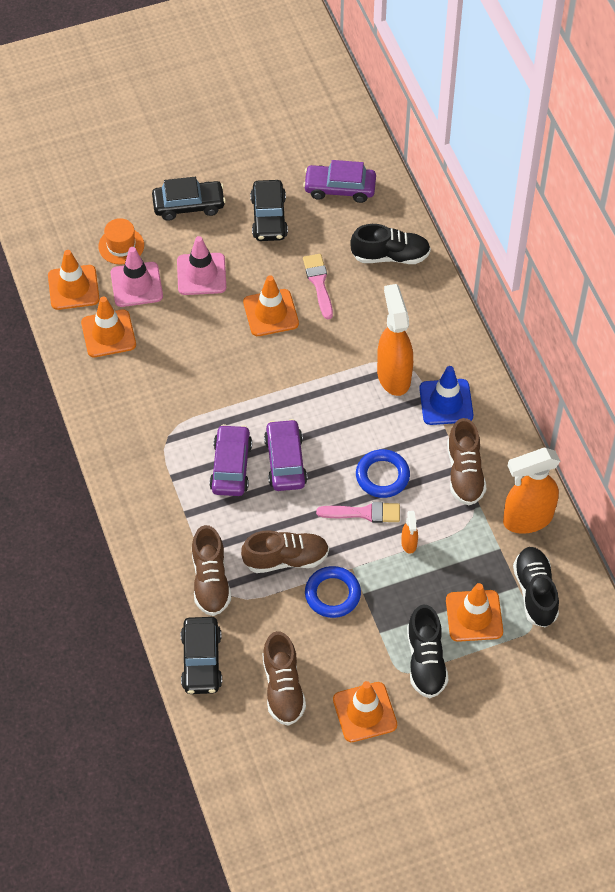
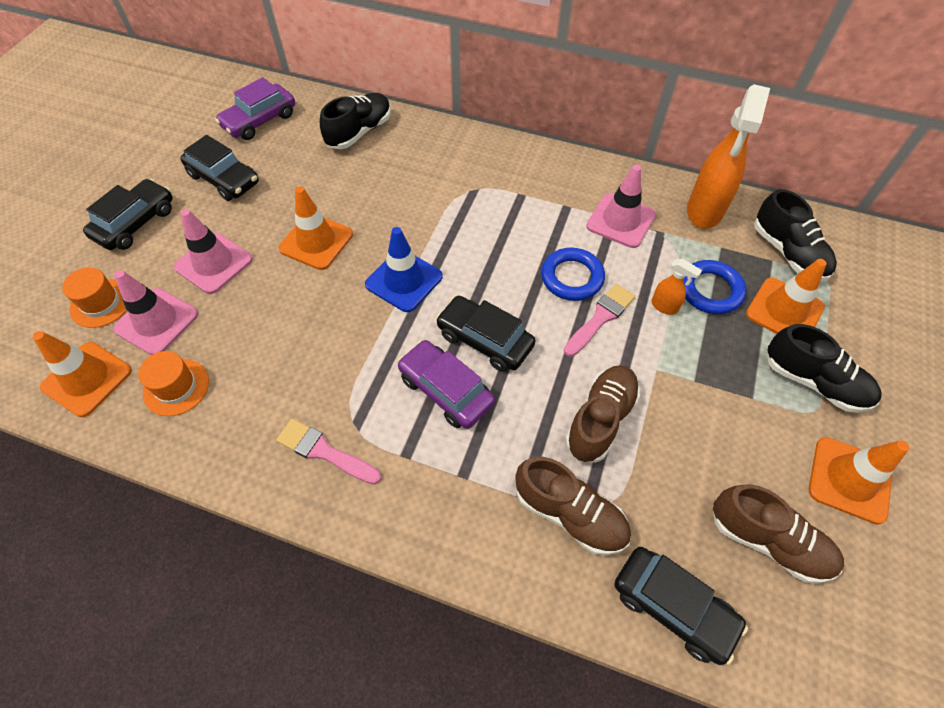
camera: 50 degrees left, 0 degrees up
(108, 334) = (176, 387): orange traffic cone -> orange hat
(285, 461) = (484, 340): purple car -> black car
(319, 283) = (328, 190): pink brush -> pink brush (324, 451)
(332, 594) = (676, 407): blue ring -> blue ring (710, 290)
(393, 375) = (475, 203): orange spray bottle -> none
(446, 402) = (537, 188): blue traffic cone -> blue traffic cone (404, 280)
(464, 473) = (620, 220): brown shoe -> pink traffic cone
(535, 592) = (788, 253): black shoe -> black shoe turned 150 degrees counterclockwise

